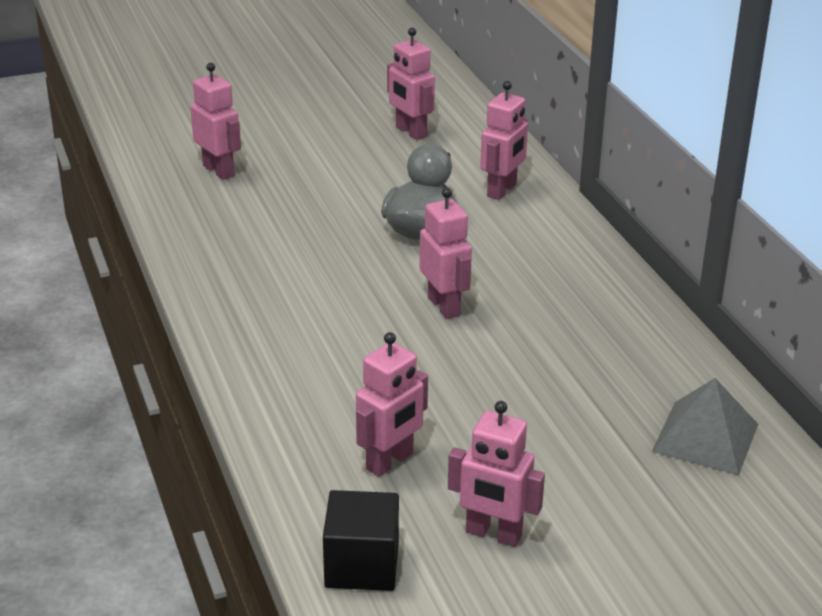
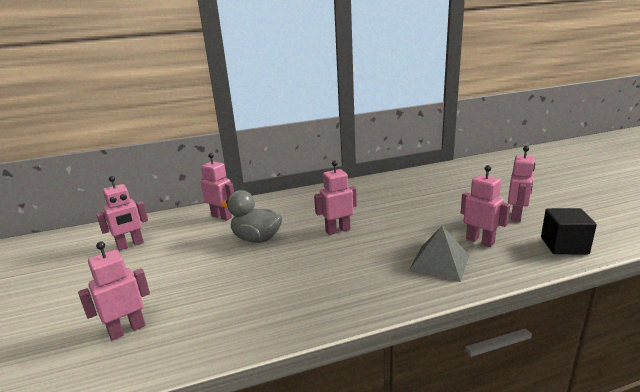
camera: 85 degrees left, 10 degrees down
(705, 437) = (428, 179): grey pyramid -> grey pyramid (439, 262)

